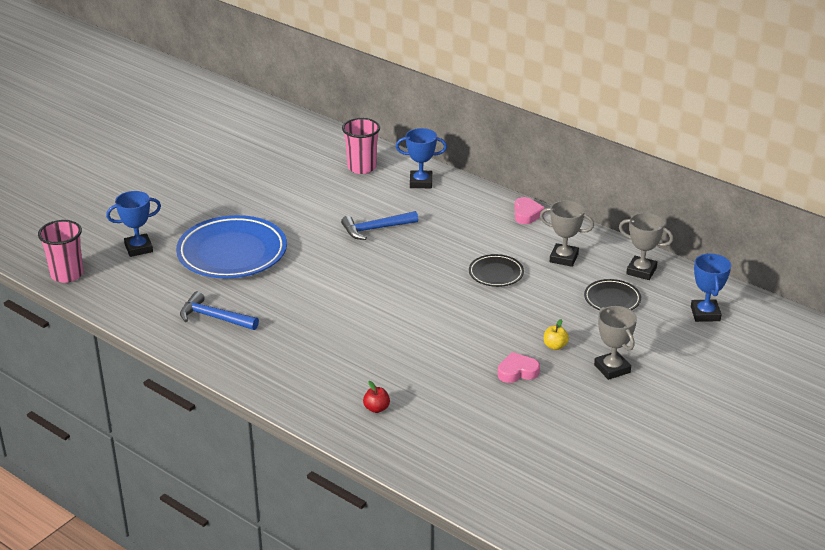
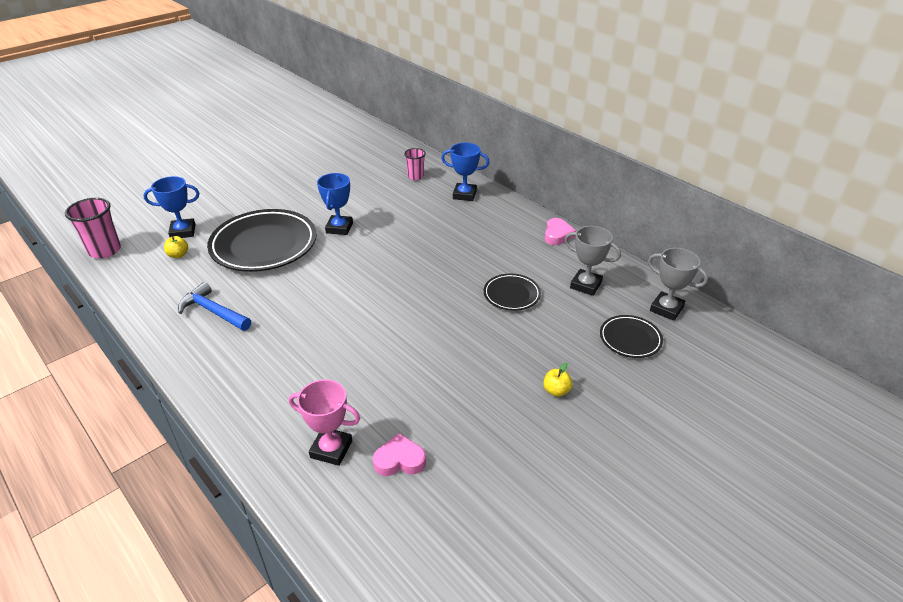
camera: 10 degrees right, 5 degrees up
(148, 271) = (178, 255): none -> yellow apple
(232, 253) = (264, 245): blue plate -> black plate
(362, 167) = (415, 176): pink cup -> pink cup, size x0.61
(375, 229) = (407, 235): blue hammer -> none
(376, 408) = (331, 449): red apple -> pink trophy
(517, 372) = (506, 420): pink heart -> pink heart (399, 460)
(612, 368) = (617, 431): grey trophy -> none
(705, 314) = (735, 370): blue trophy -> blue trophy (339, 228)

